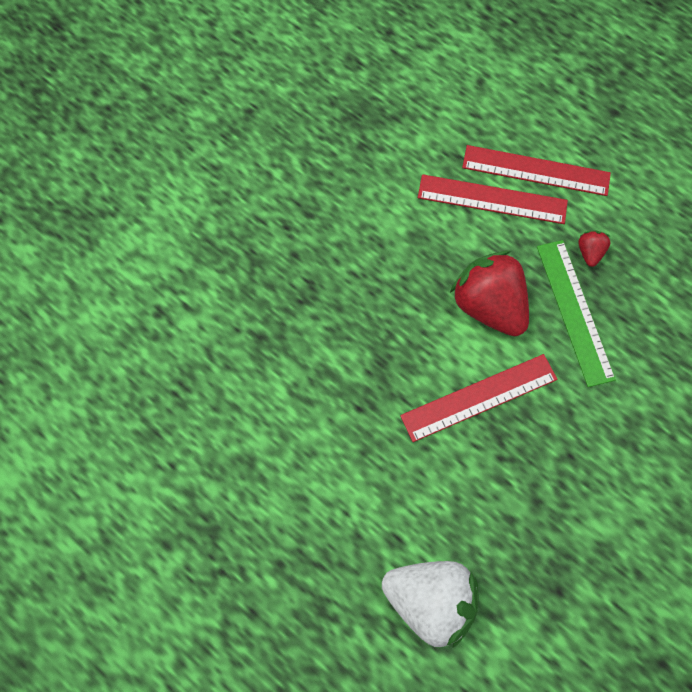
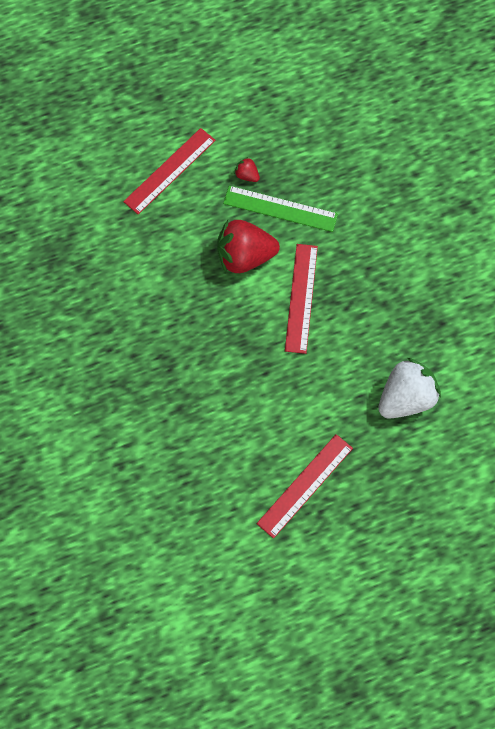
camera: 60 degrees left, 0 degrees up
(492, 199) = (173, 210): red ruler -> red ruler (305, 485)

